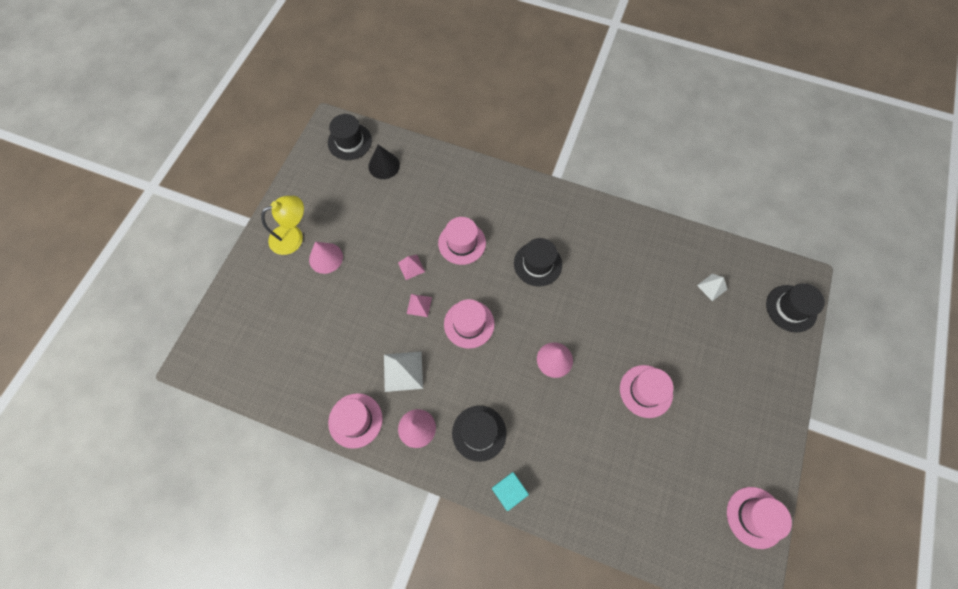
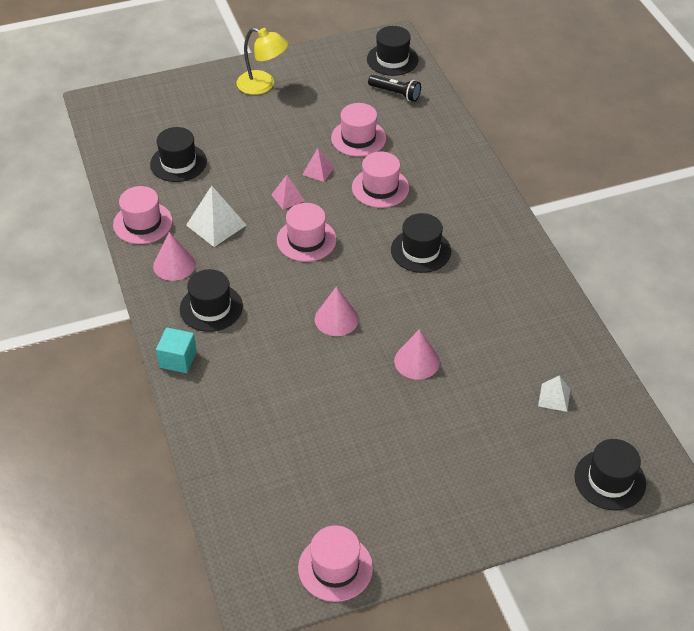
camera: 50 degrees right, 20 degrees down
(317, 350) = (178, 163): none -> black hat
(326, 258) = (266, 115): pink cone -> pink cone (417, 361)
(384, 165) = (395, 93): black cone -> black flashlight
(646, 391) = (378, 405): pink hat -> pink hat (358, 138)

